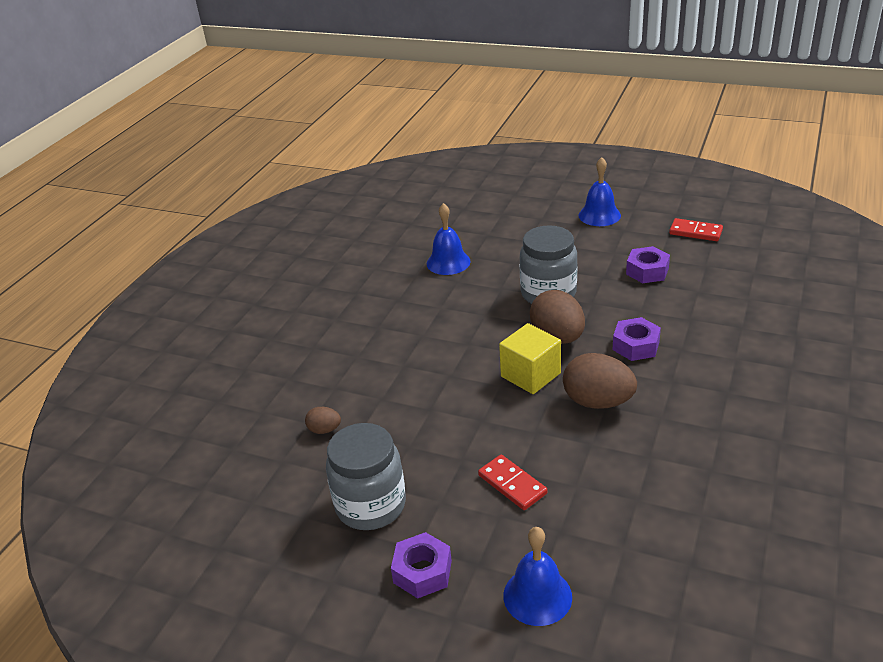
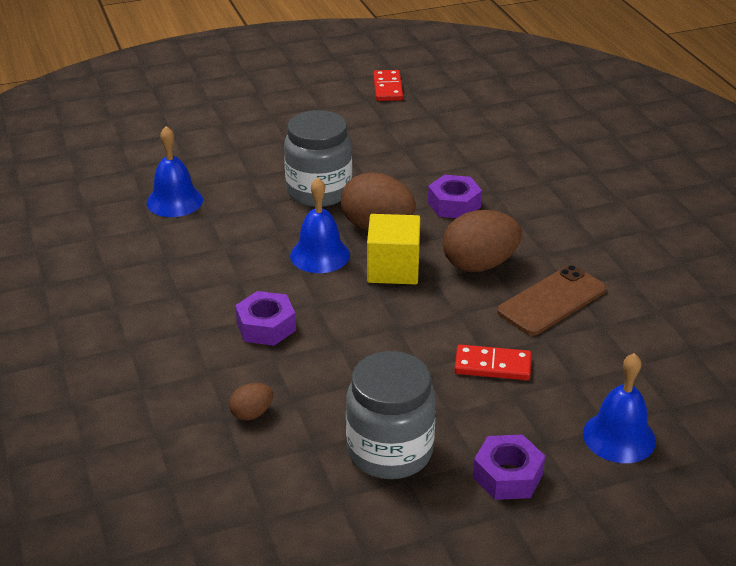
camera: 45 degrees left, 0 degrees up
(599, 215) = (278, 102): blue bell -> blue bell (320, 255)
(619, 459) = (552, 301): none -> brown phone
(647, 271) = (386, 137): purple nut -> purple nut (266, 326)
(695, 232) = (388, 88): red domino -> red domino turned 75 degrees counterclockwise

